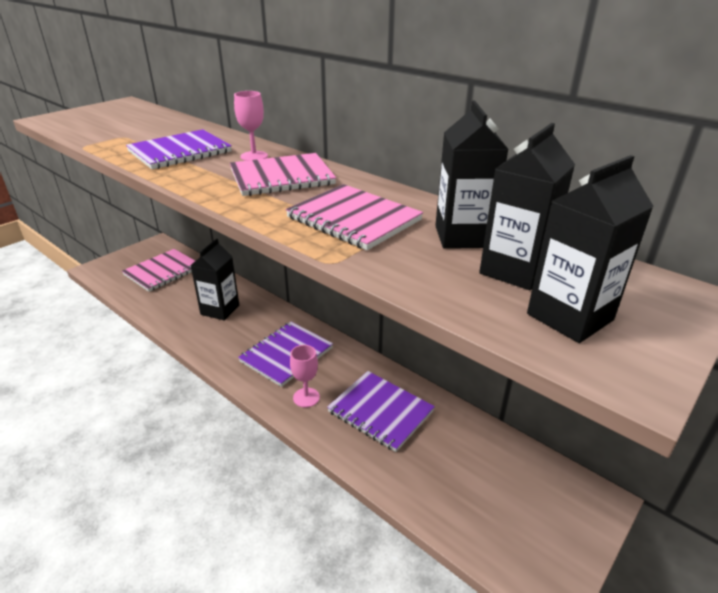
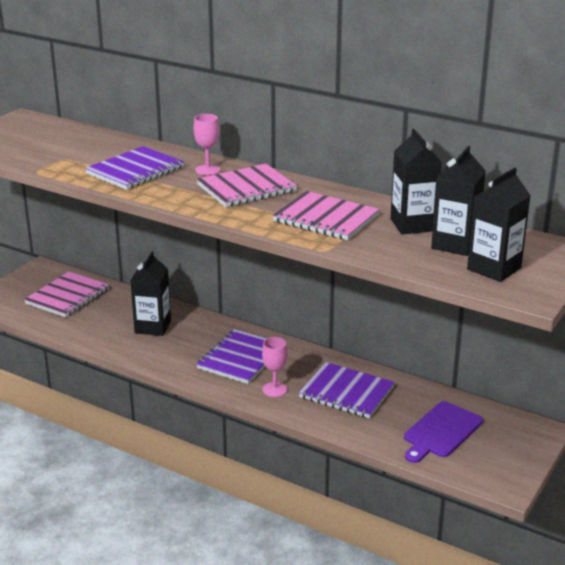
camera: 10 degrees left, 5 degrees down
(475, 484) = (441, 432): none -> purple cutting board

